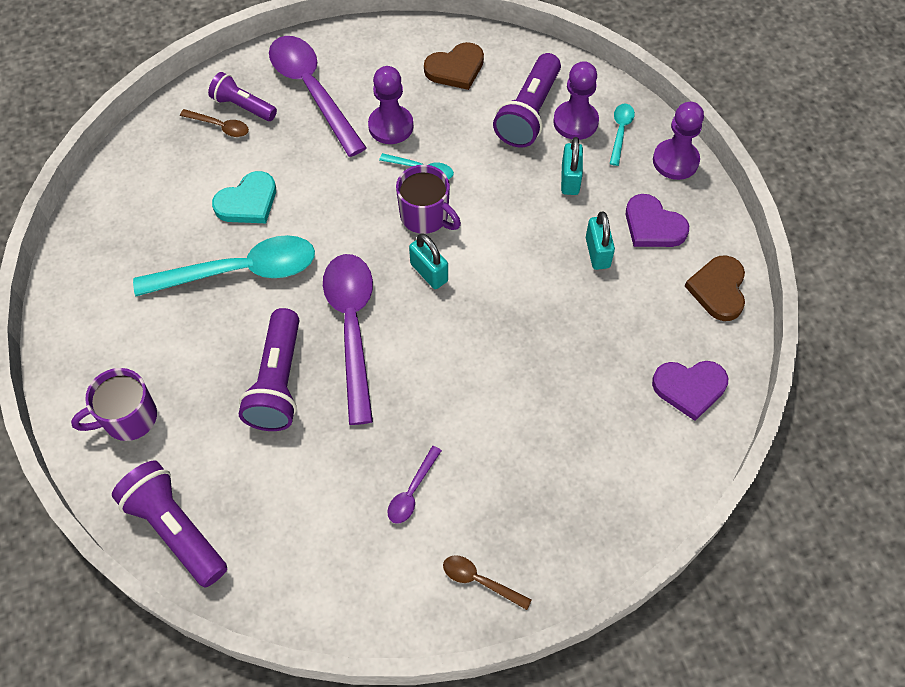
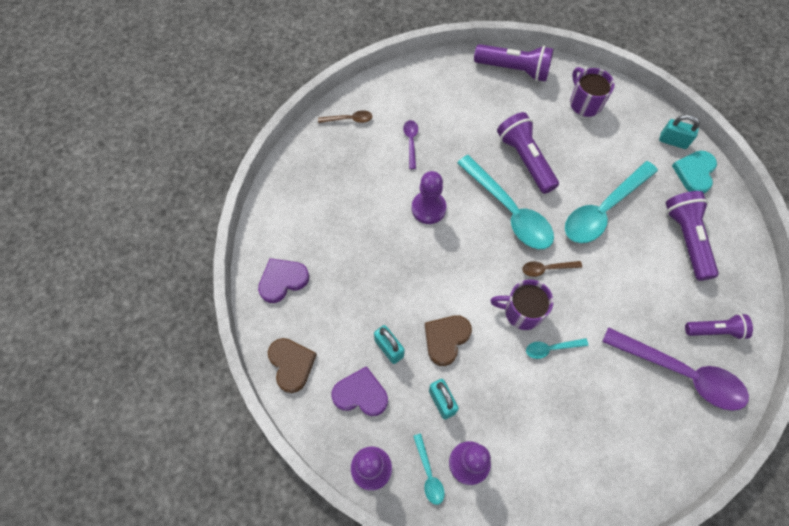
camera: 150 degrees right, 5 degrees up
(128, 418) = (585, 103): purple mug -> purple mug turned 60 degrees counterclockwise
(220, 126) = (713, 304): brown spoon -> brown spoon (546, 269)
(248, 202) = (641, 257): turquoise heart -> turquoise heart (694, 173)
(352, 327) = (509, 211): purple spoon -> turquoise spoon
(391, 126) = (601, 374): purple pawn -> purple pawn (428, 208)
(429, 272) = (490, 271): turquoise padlock -> turquoise padlock (673, 141)
(455, 69) = (596, 463): brown heart -> brown heart (446, 339)
(529, 113) = (510, 450): purple flashlight -> purple flashlight (686, 239)

